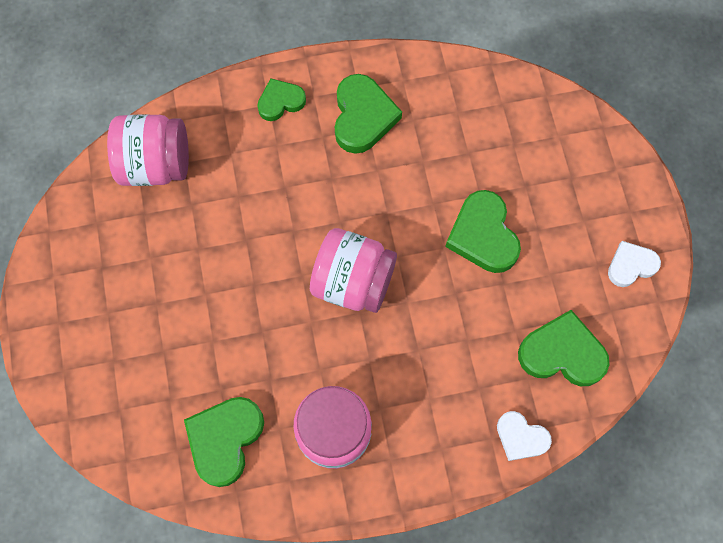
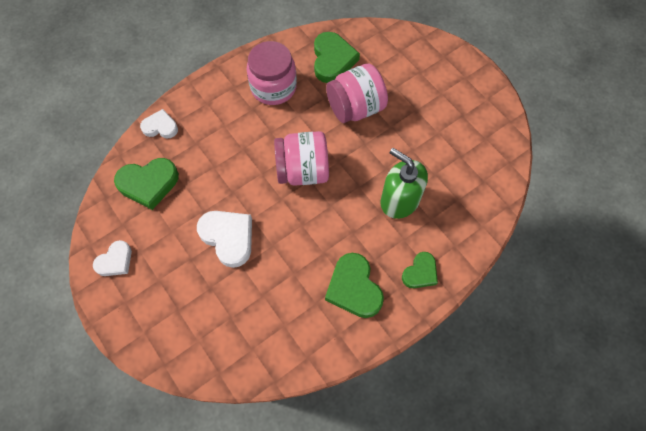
camera: 155 degrees right, 5 degrees down
(156, 164) = (475, 189): pink jar -> pink jar (355, 108)
(254, 191) = (399, 200): none -> green soap dispenser
(483, 235) = (228, 237): green heart -> white heart

